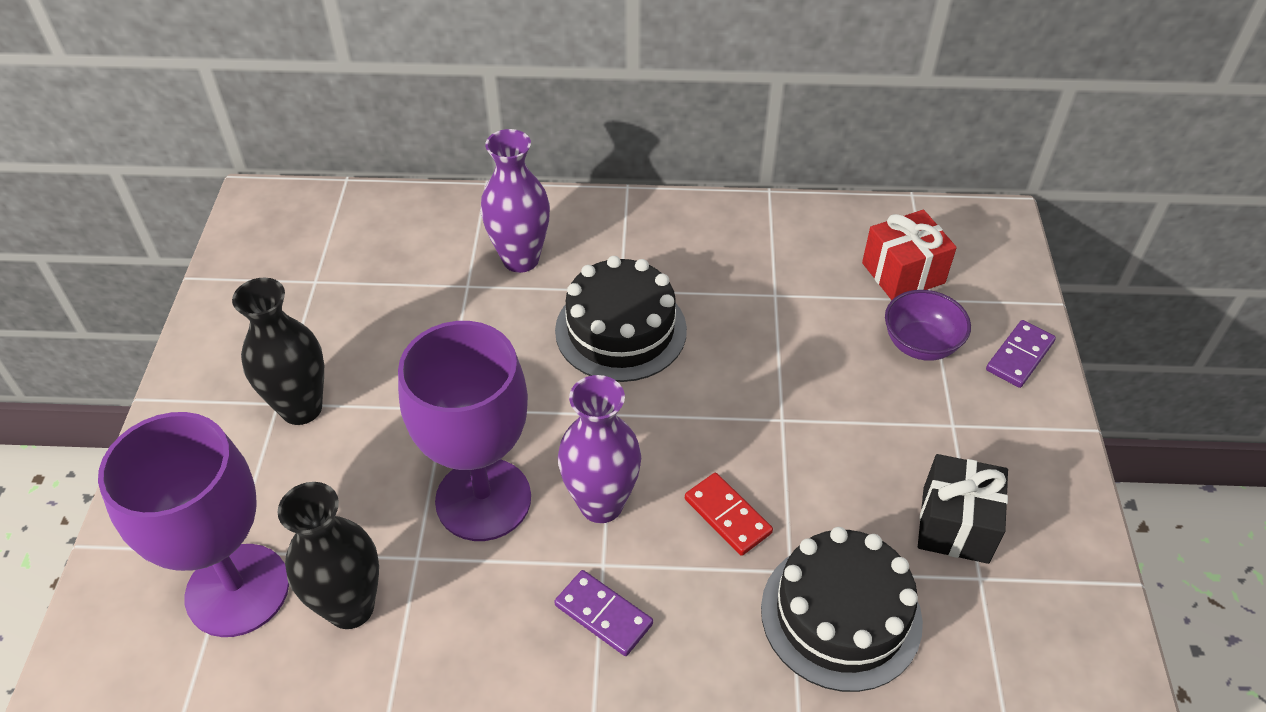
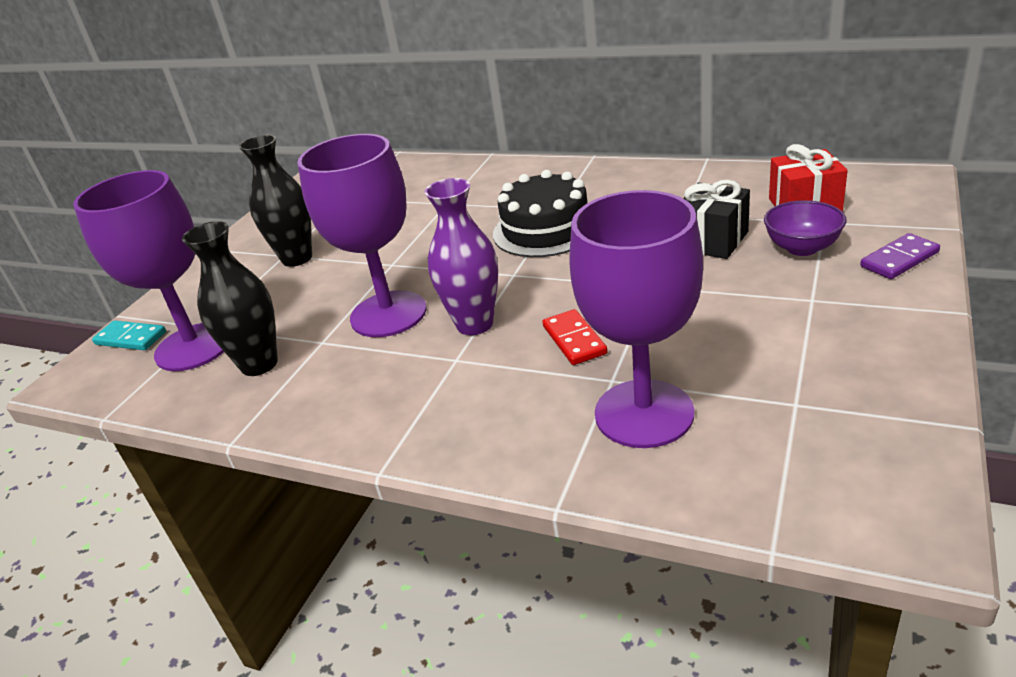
camera: 25 degrees right, 15 degrees down
(128, 587) = (131, 338): none -> turquoise domino
(520, 259) = (492, 191): purple vase -> none
(603, 615) = (438, 389): purple domino -> none
(841, 615) = (644, 413): black cake -> purple goblet
(955, 524) = (785, 364): black gift -> black gift (712, 241)

